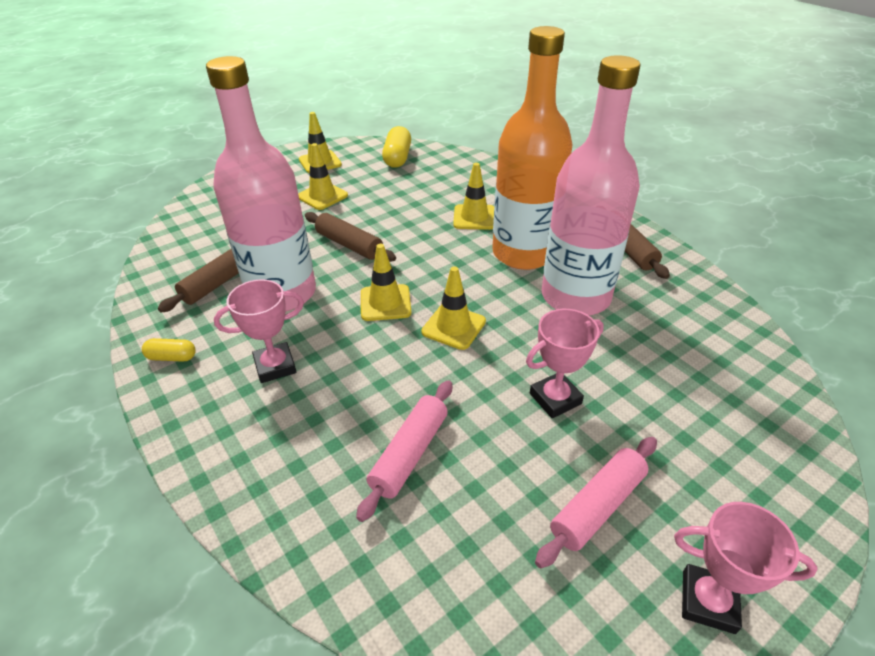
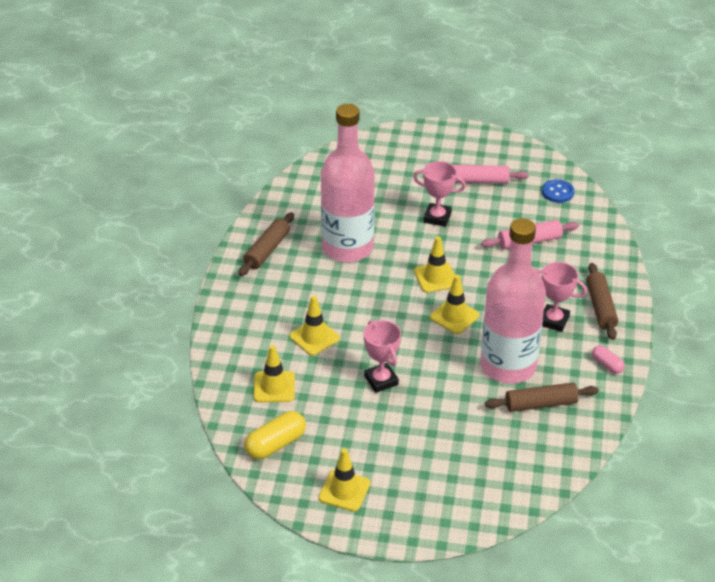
camera: 135 degrees left, 0 degrees up
(172, 357) = (607, 365): yellow capsule -> pink capsule
(322, 196) = (390, 441): yellow traffic cone -> yellow traffic cone (274, 387)
(349, 245) = (426, 375): brown rolling pin -> brown rolling pin (600, 307)
(469, 594) = (557, 192): none -> blue button
(523, 253) = (329, 290): orange bottle -> none
(708, 601) = (481, 143): pink trophy -> pink trophy (381, 380)

